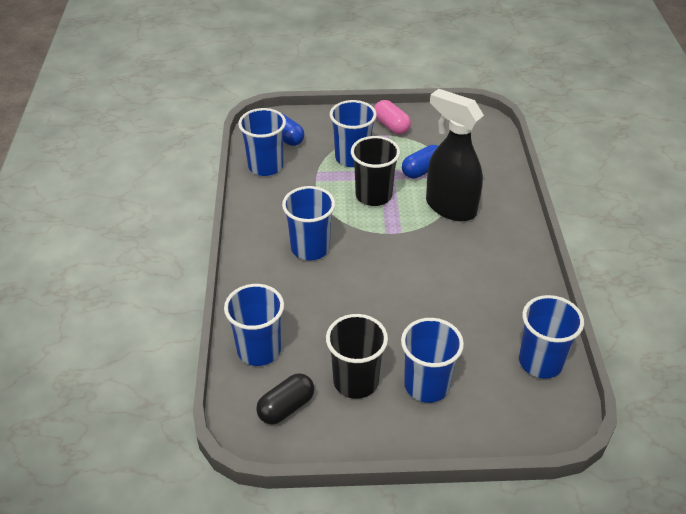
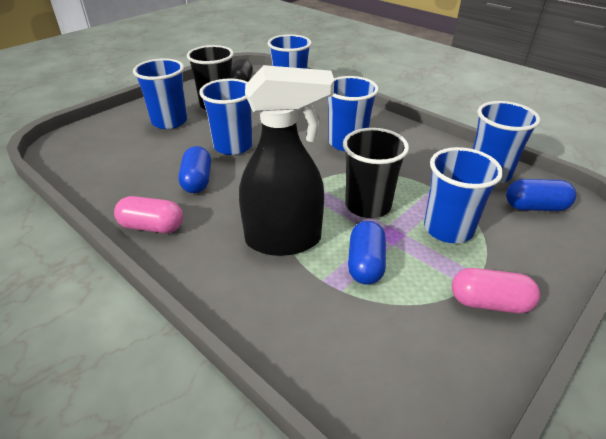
camera: 135 degrees right, 5 degrees down
(463, 287) = (197, 181): none -> blue capsule
(524, 266) = (152, 226): none -> pink capsule
(540, 362) = (90, 167): blue cup -> blue cup (233, 146)

